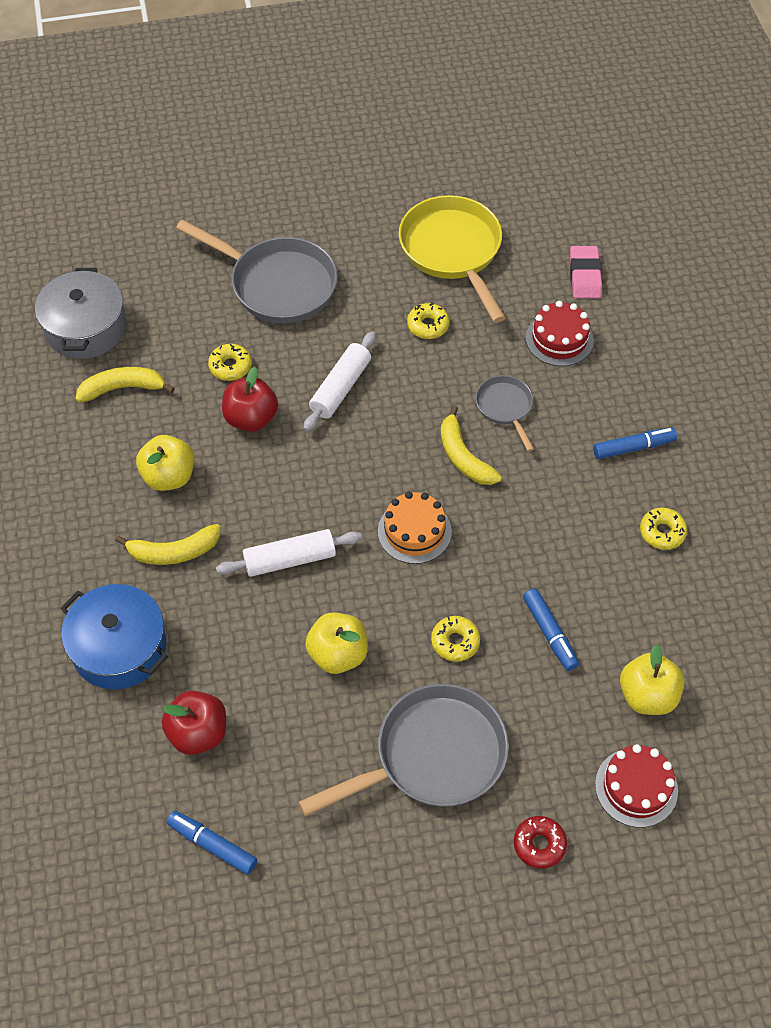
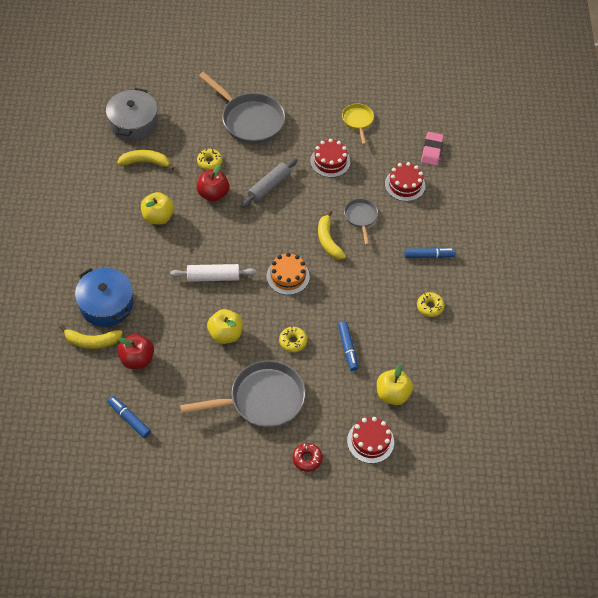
camera: 10 degrees right, 0 degrees up
(174, 552) = (150, 259): yellow banana -> yellow banana (92, 341)
(340, 388) = (269, 187): white rolling pin -> grey rolling pin
(428, 325) = (330, 161): yellow donut -> red cake
(453, 252) = (358, 121): yellow pan -> yellow pan, size x0.52

